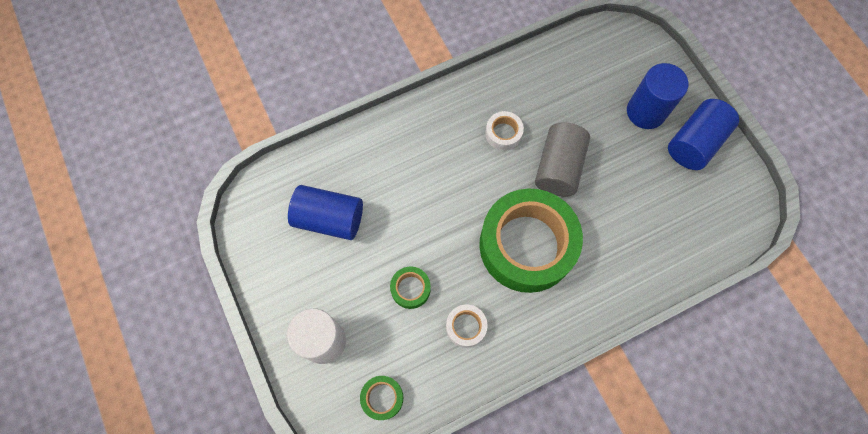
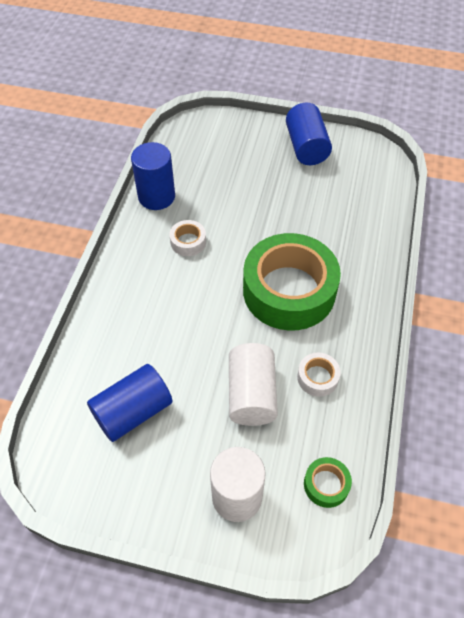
camera: 50 degrees left, 15 degrees down
(410, 289) = (251, 394): green tape -> white cylinder
(558, 167) = (248, 229): grey cylinder -> none
(645, 112) = (258, 155): blue cylinder -> blue cylinder (156, 197)

